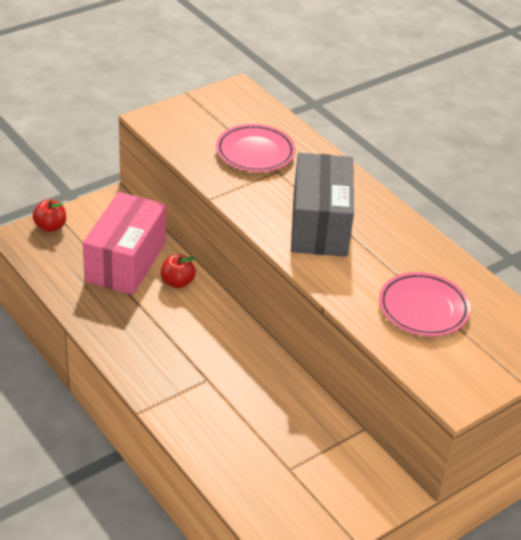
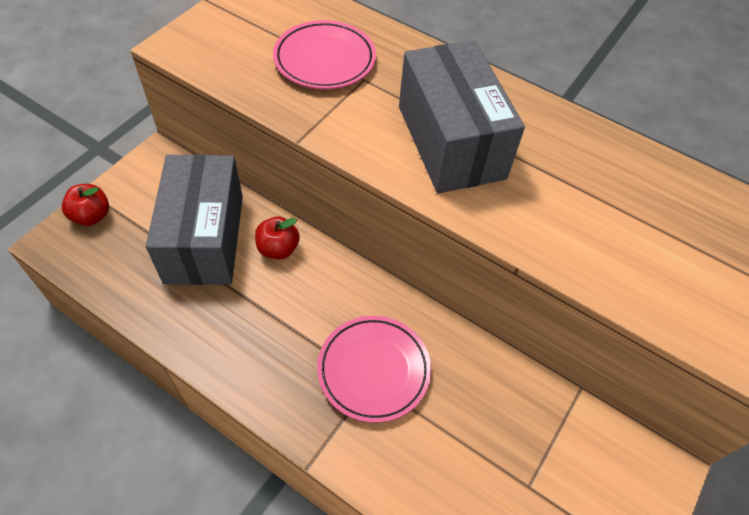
camera: 20 degrees left, 15 degrees up
(126, 261) = (204, 238): pink box -> grey box
(423, 308) = (636, 229): pink plate -> pink plate (373, 370)

